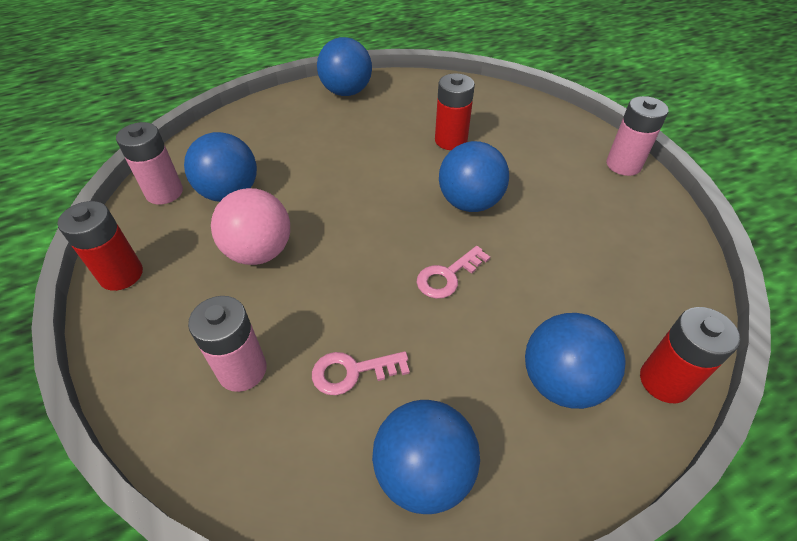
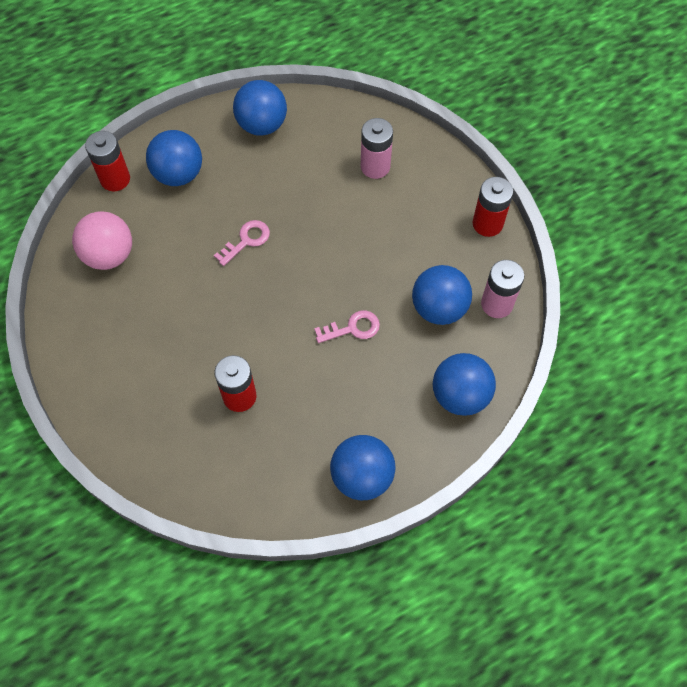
camera: 175 degrees right, 15 degrees up
(259, 252) = (392, 250): pink ball -> pink ball (109, 255)
(352, 372) = (307, 170): pink key -> pink key (352, 328)
(469, 202) = (225, 313): blue ball -> blue ball (460, 395)
(623, 165) = (72, 373): pink battery -> none

